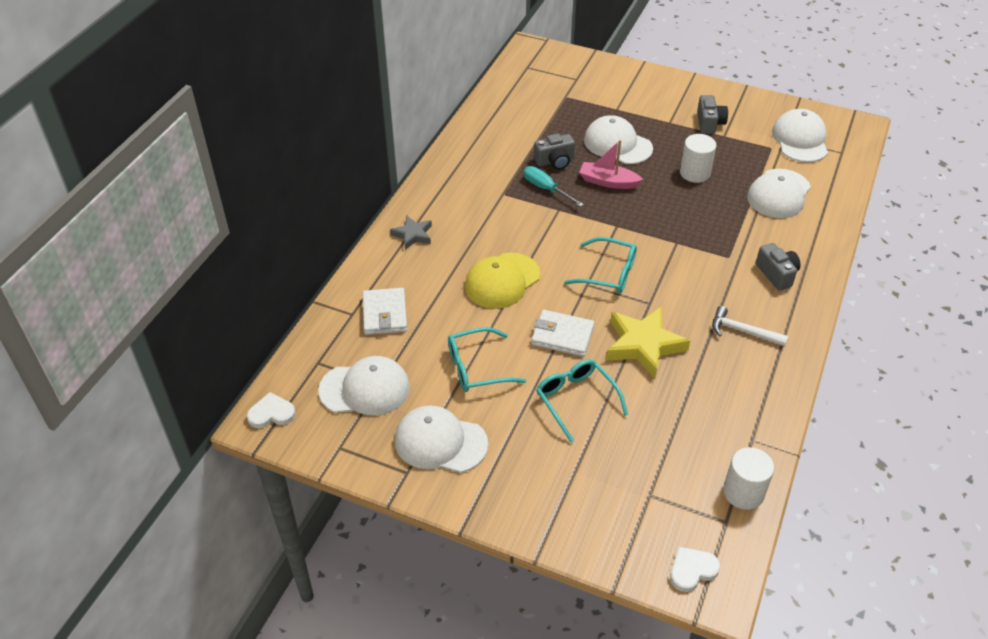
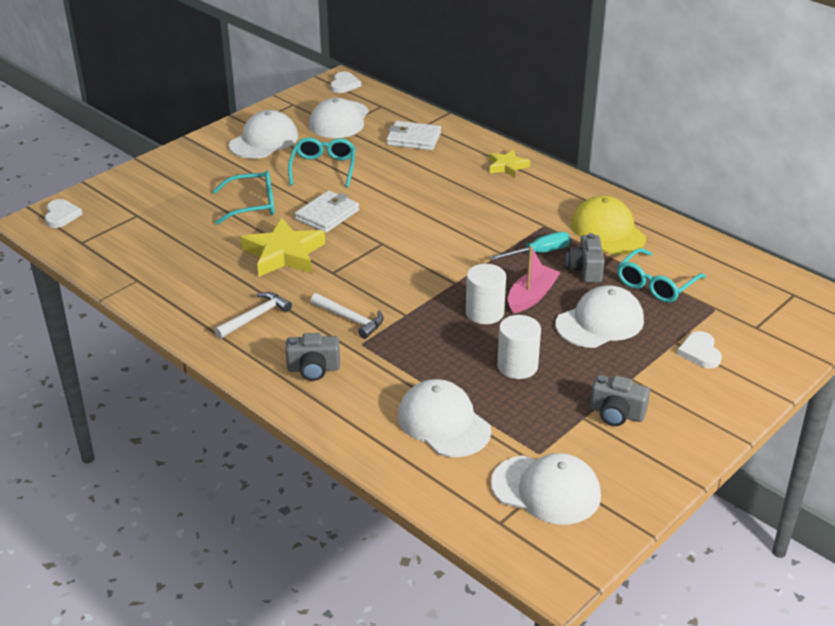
camera: 110 degrees right, 10 degrees down
(413, 235) = (507, 166): grey star -> yellow star
(502, 281) = (416, 199): yellow cap -> yellow cap (608, 231)
(608, 273) = (388, 259): turquoise glasses -> turquoise glasses (655, 284)
(621, 98) = (700, 352): none -> white heart
(704, 272) = (350, 319): none -> white hammer
(743, 492) = (95, 258): white cylinder -> white cylinder (484, 313)

